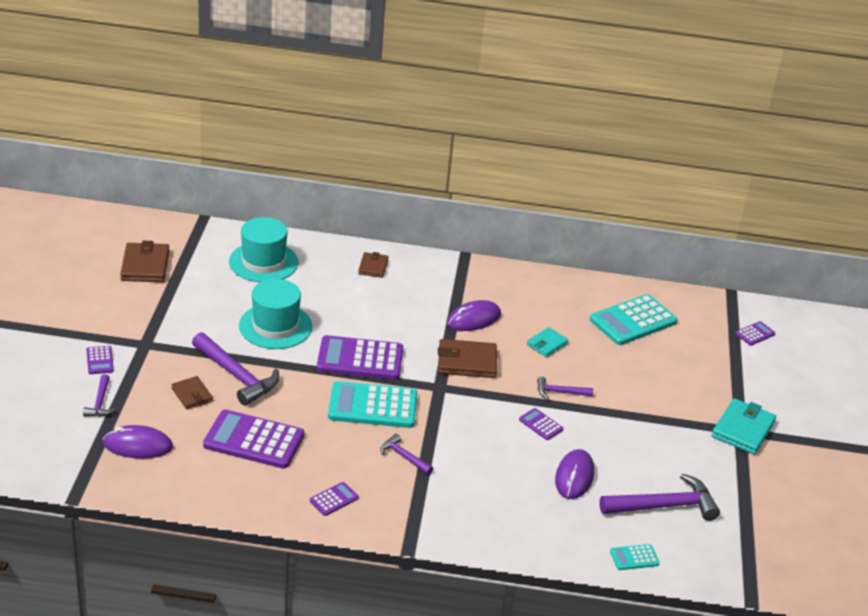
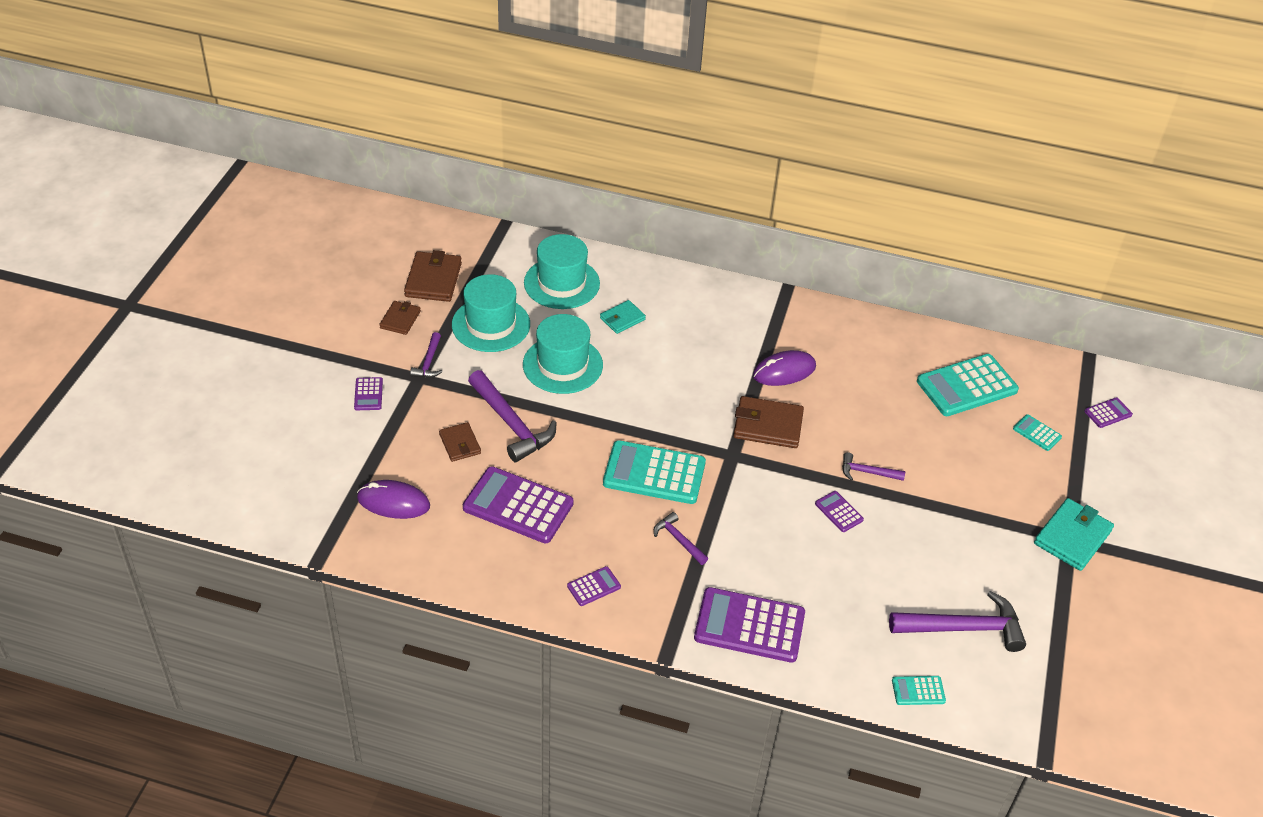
camera: 10 degrees right, 10 degrees up
(100, 402) = (361, 446): purple hammer -> purple hammer (429, 362)
(204, 298) = (491, 324): none -> turquoise hat
(360, 359) = (649, 413): purple calculator -> purple calculator (749, 626)
(373, 267) = (681, 297): brown wallet -> brown wallet (400, 319)
(547, 344) = (862, 409): turquoise wallet -> turquoise wallet (622, 319)
(574, 477) = (866, 581): purple mouse -> none
(698, 353) = (1037, 433): none -> turquoise calculator

